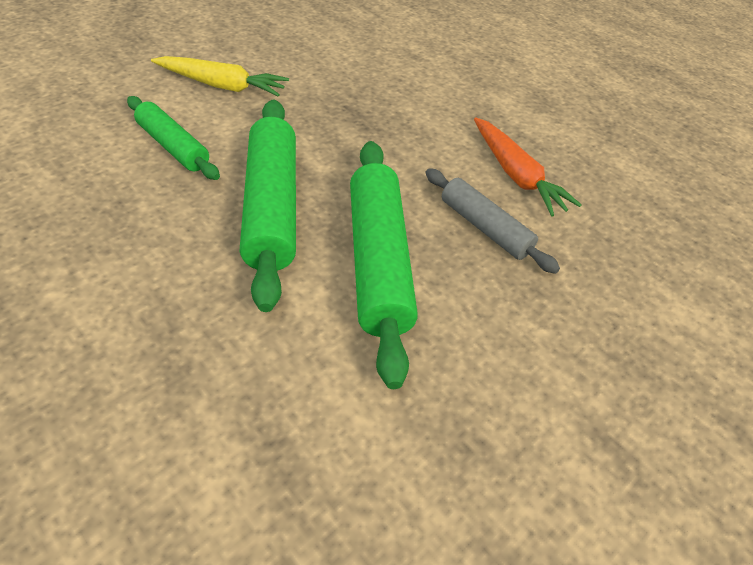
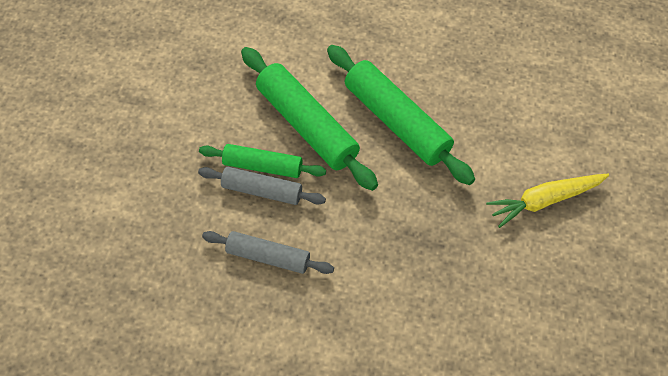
camera: 150 degrees right, 10 degrees up
(173, 146) = (501, 125): green rolling pin -> green rolling pin (262, 166)
(516, 175) = (268, 257): orange carrot -> grey rolling pin

